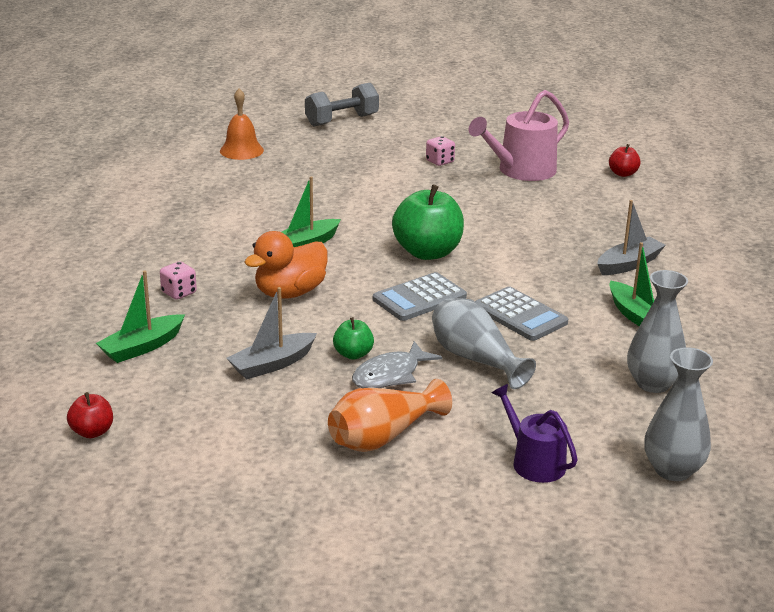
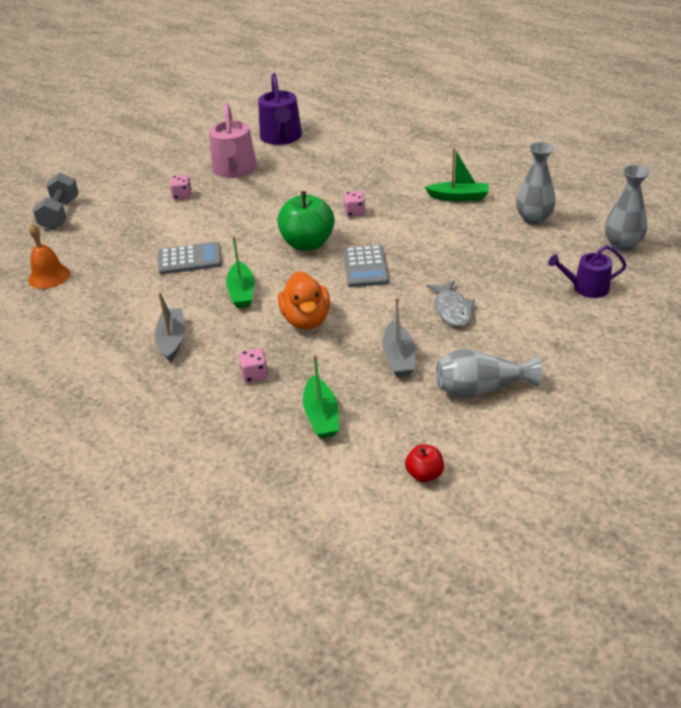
camera: 55 degrees left, 10 degrees up
(353, 354) = (414, 317): green apple -> none
(383, 436) = (523, 336): orange vase -> none
(475, 359) = (459, 270): grey vase -> grey vase (481, 389)
(520, 261) = (354, 212): none -> pink dice
(520, 315) = (421, 236): grey calculator -> grey calculator (190, 259)
(623, 174) = (281, 137): red apple -> purple watering can
(629, 264) = (396, 177): grey boat -> grey boat (172, 340)

